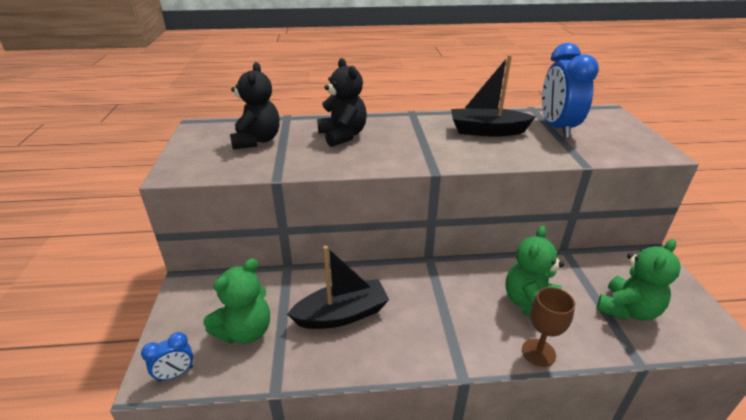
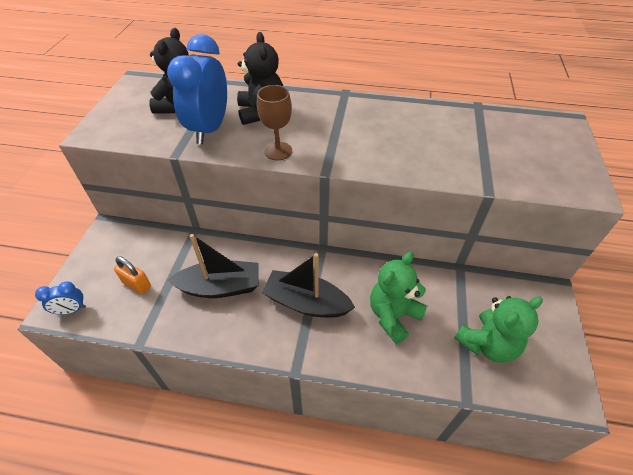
camera: 15 degrees right, 15 degrees up
(245, 331) = (137, 284): green teddy bear -> orange padlock
(487, 131) = (409, 129): black boat -> black boat (306, 303)
(538, 352) = (375, 366): brown goblet -> brown goblet (278, 151)
(557, 128) = (488, 137): blue clock -> blue clock (209, 129)

